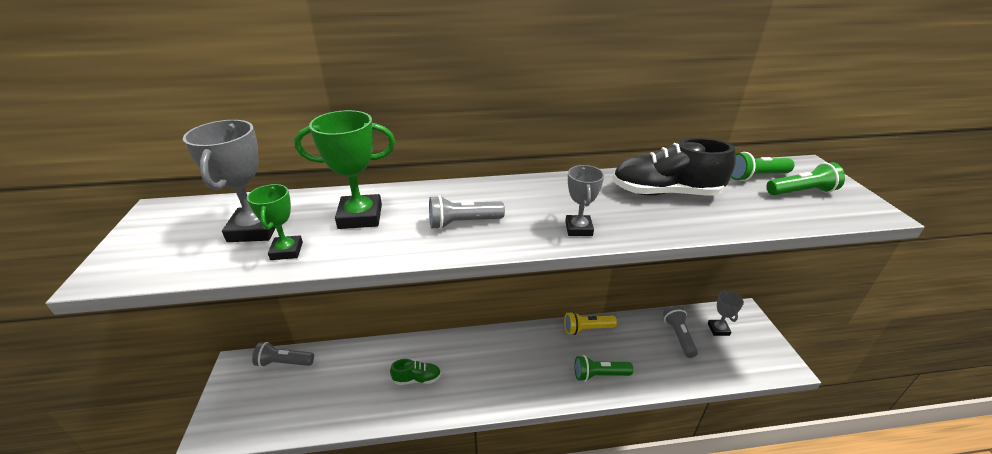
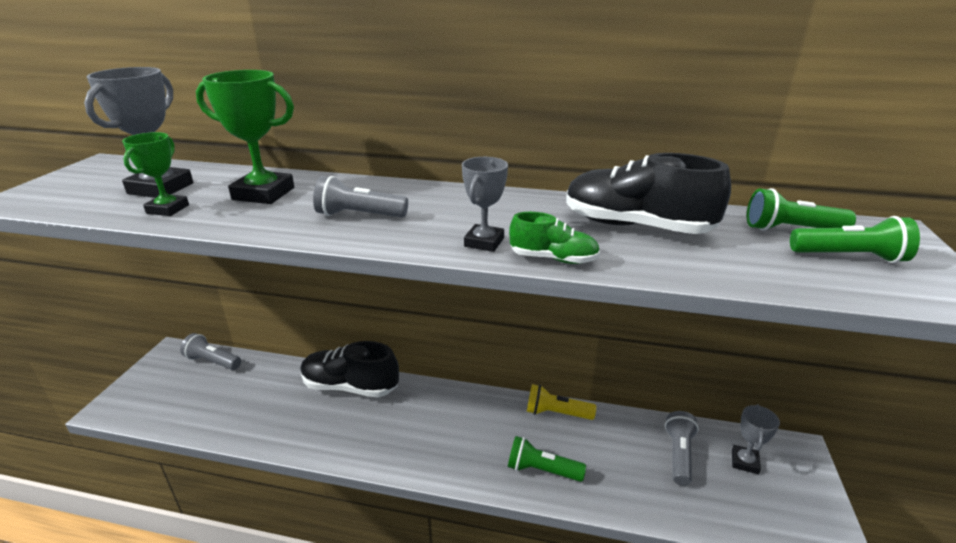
camera: 20 degrees right, 5 degrees down
(417, 379) = (328, 413): green shoe -> green shoe (553, 259)
(422, 351) = (350, 386): none -> black shoe

